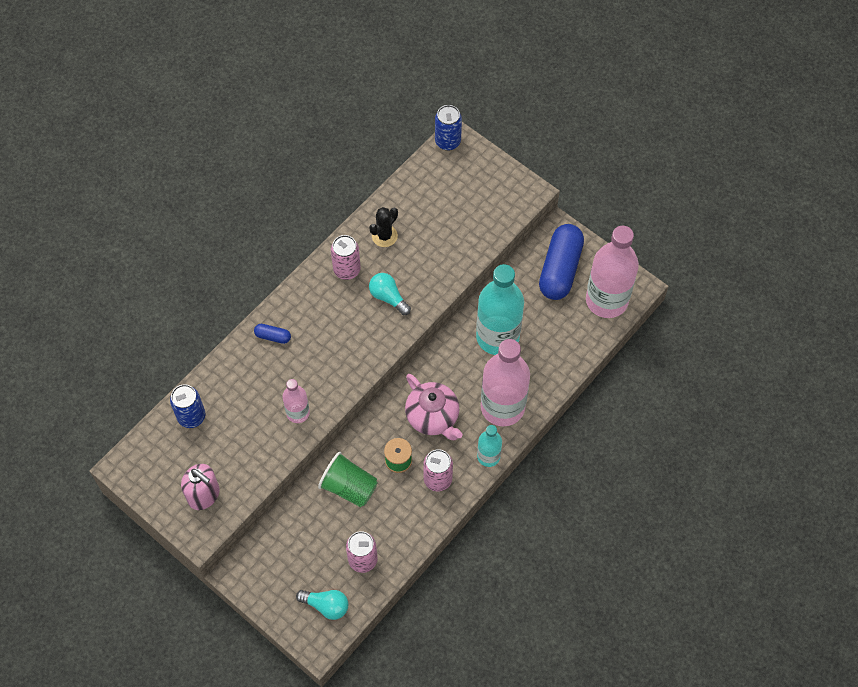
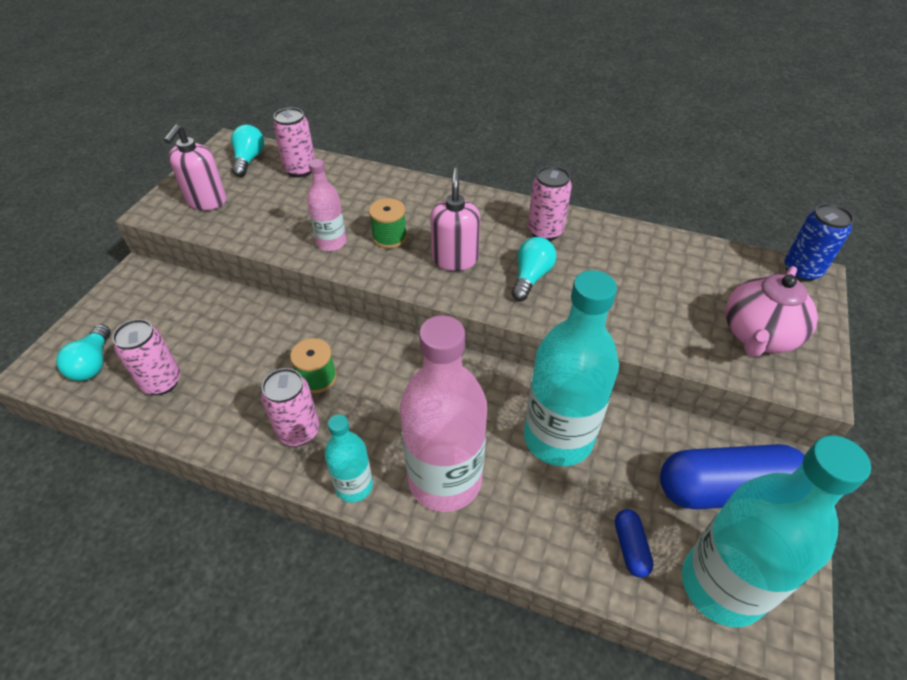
camera: 70 degrees right, 15 degrees down
(157, 455) = (249, 160): none -> turquoise light bulb
(191, 416) = (300, 170): blue can -> pink can
(273, 336) = (423, 199): blue capsule -> blue capsule (630, 547)
(308, 372) = (389, 237): none -> green spool
(349, 487) = (265, 339): green cup -> none
(351, 337) = (455, 259): none -> pink soap dispenser
(384, 236) = (615, 250): black cactus -> none
(433, 417) = (394, 397): pink teapot -> pink teapot (758, 336)
(606, 300) = (722, 585): pink bottle -> turquoise bottle

